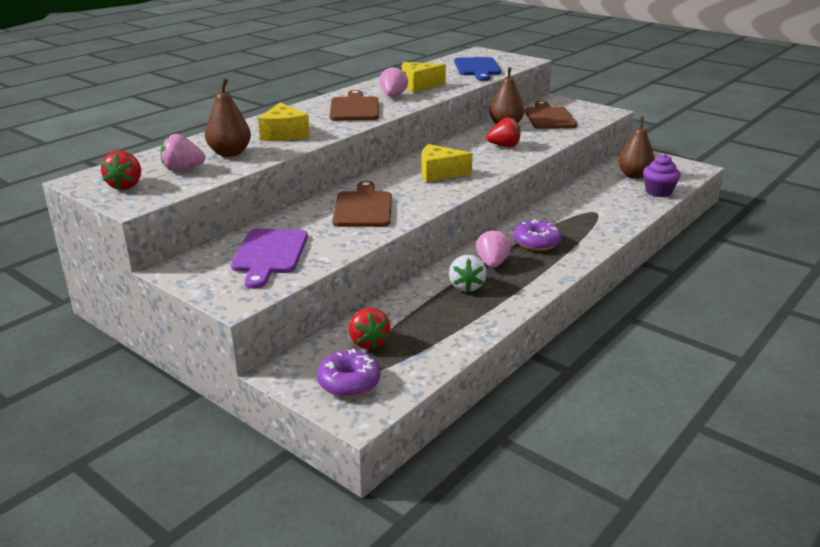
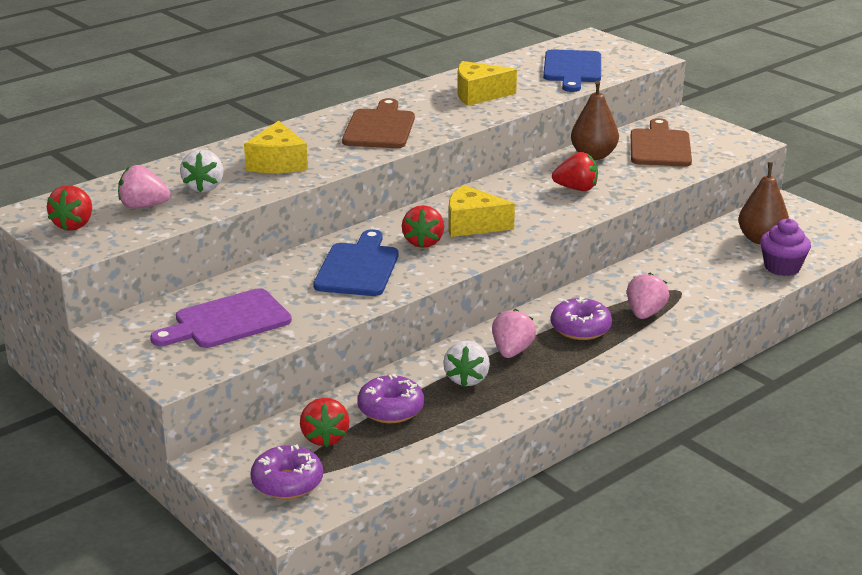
camera: 10 degrees right, 0 degrees up
(230, 153) = (204, 187): brown pear -> white strawberry
(269, 254) = (227, 321): purple cutting board -> purple cutting board turned 45 degrees clockwise
(363, 208) = (358, 267): brown cutting board -> blue cutting board
(393, 96) = (437, 111): pink strawberry -> pink strawberry (645, 313)
(407, 187) = (423, 242): none -> red strawberry
(415, 314) = (391, 409): none -> purple donut

